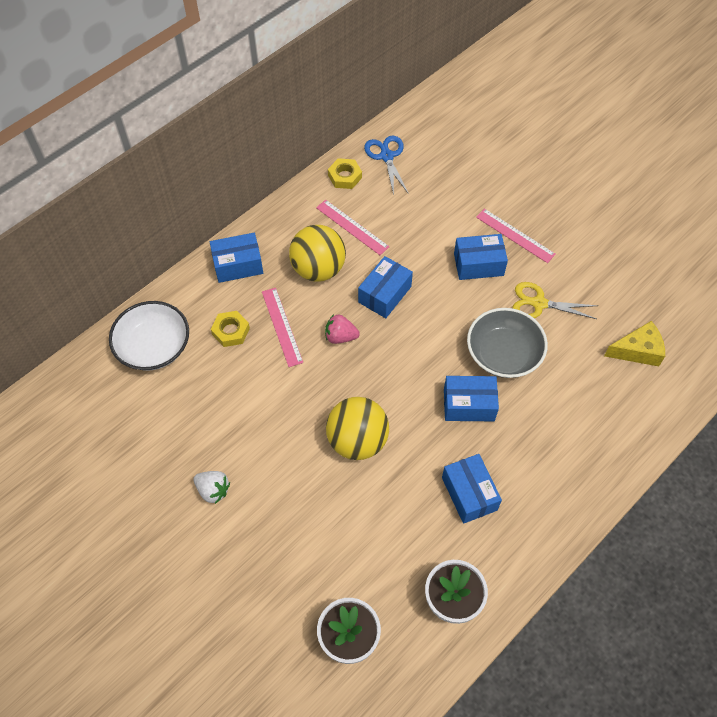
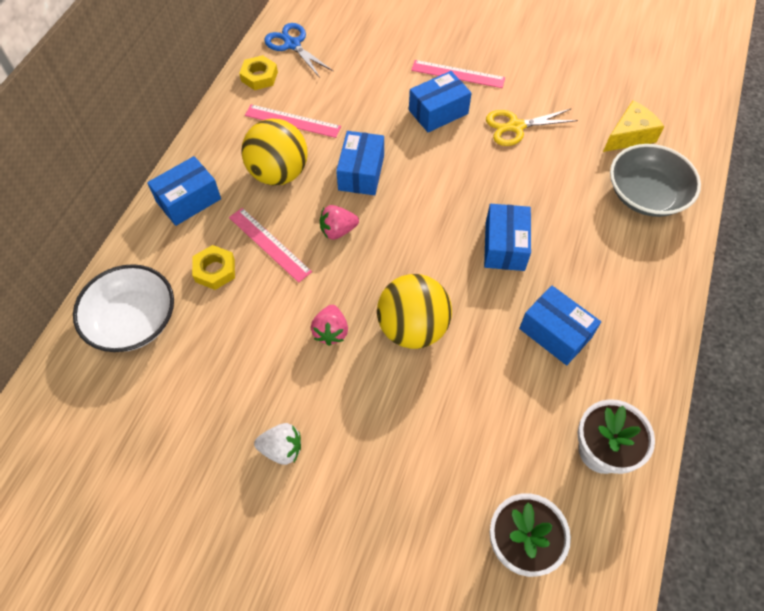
camera: 25 degrees left, 0 degrees up
(293, 417) = (331, 332): none -> pink strawberry
(469, 405) = (504, 246): blue box -> blue box turned 60 degrees counterclockwise
(503, 354) = (510, 185): grey bowl -> grey bowl (646, 195)

